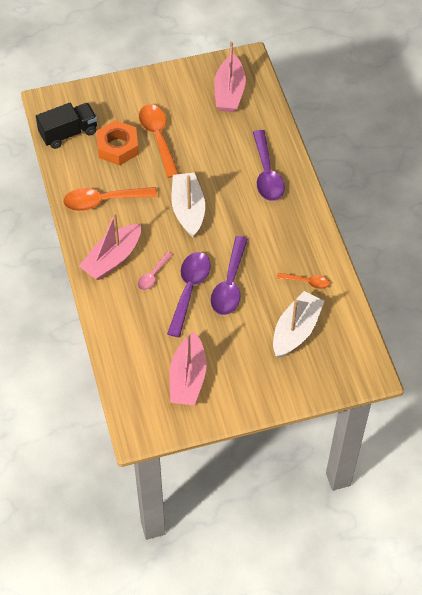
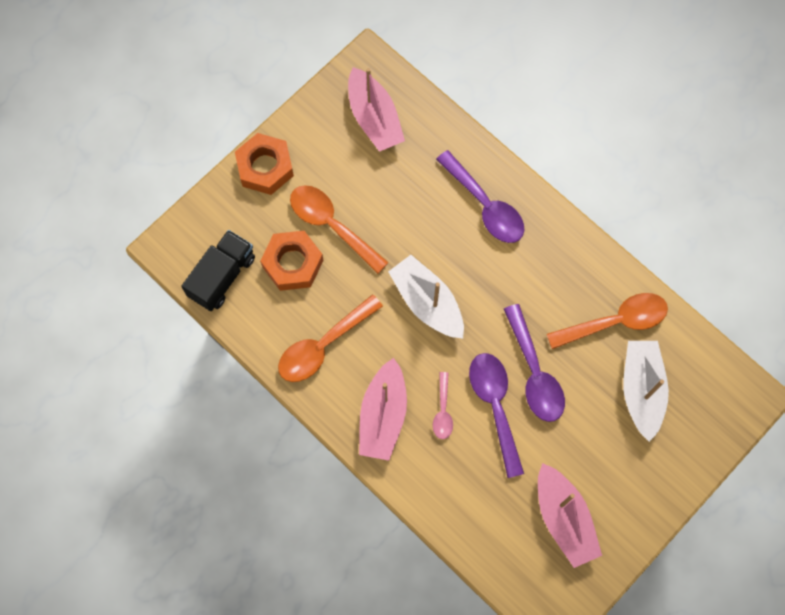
camera: 30 degrees left, 15 degrees up
(139, 87) = (265, 167): none -> orange nut
(307, 282) = (615, 321): orange spoon -> orange spoon, size x1.84

